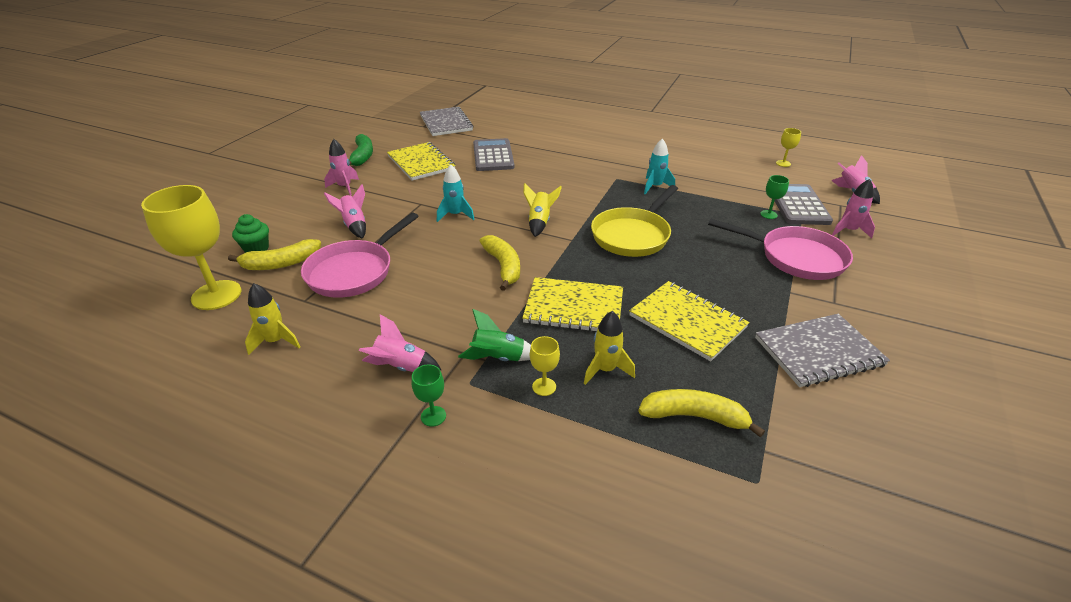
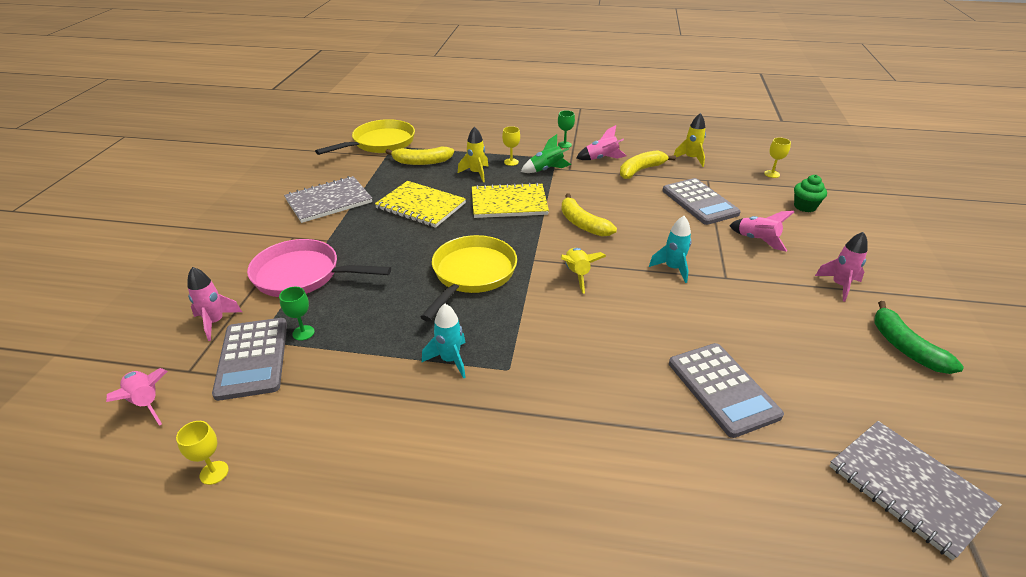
camera: 165 degrees right, 0 degrees up
(216, 295) = (772, 174): yellow goblet -> yellow goblet, size x0.43
(281, 263) = (764, 199): yellow banana -> yellow banana (641, 170)
(354, 271) = (699, 202): pink pan -> grey calculator
(421, 163) = (807, 349): yellow notebook -> none
(788, 499) = (380, 143): none -> yellow pan

